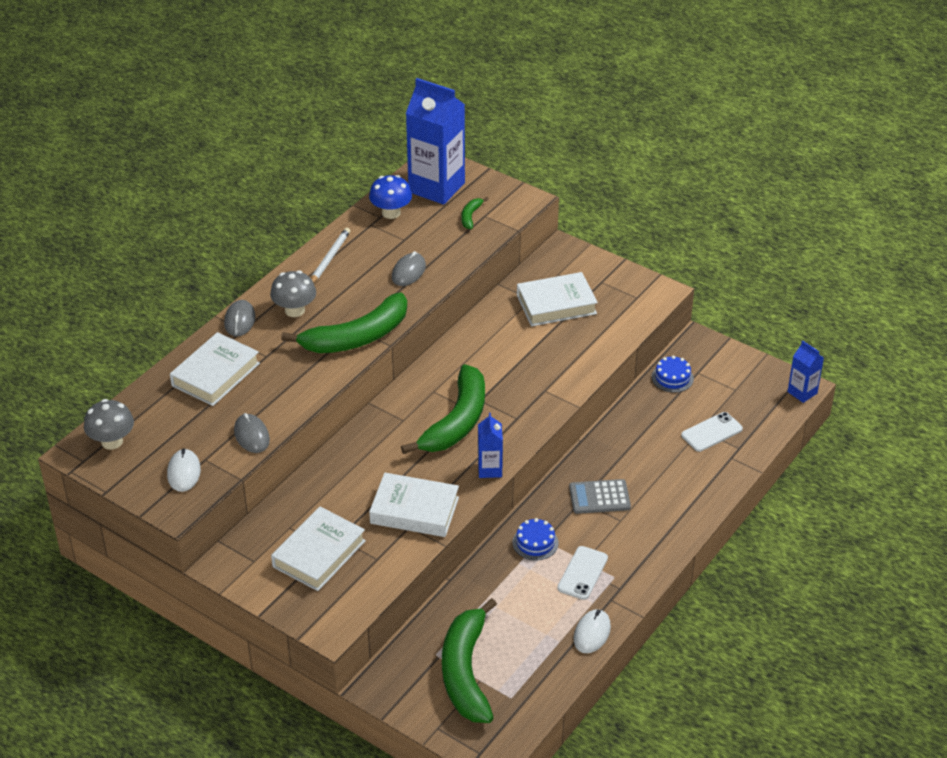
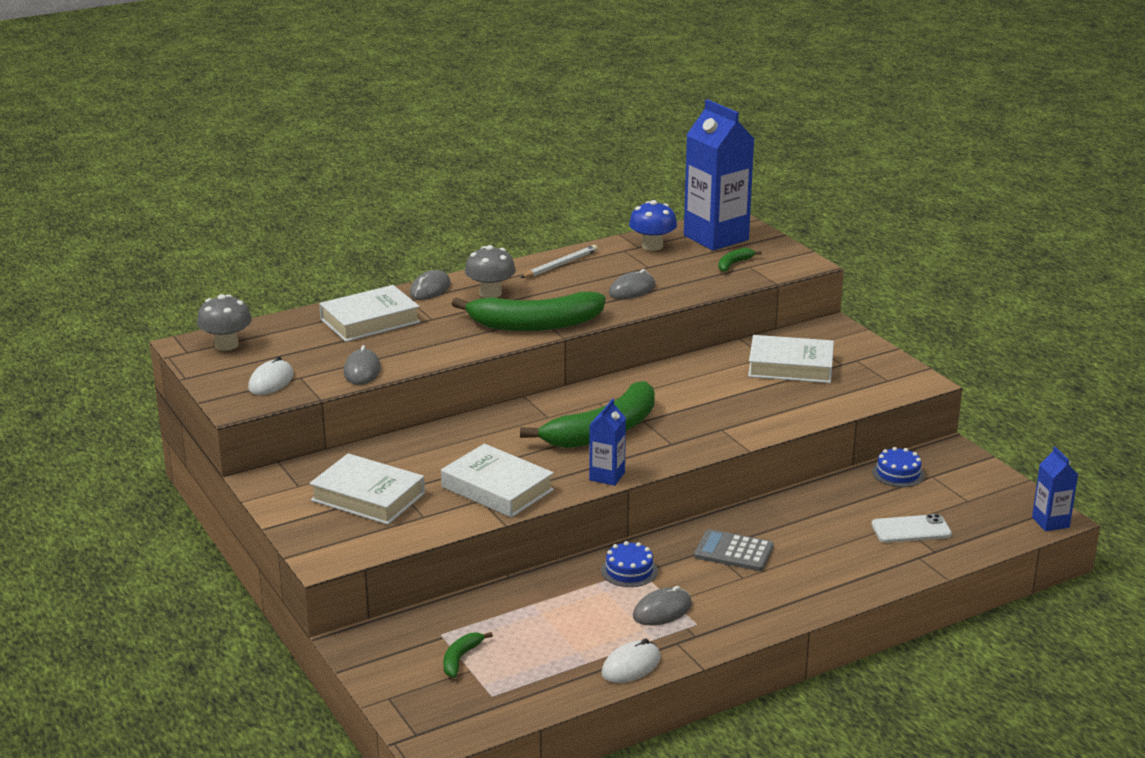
camera: 25 degrees right, 15 degrees down
(319, 554) = (368, 497): white book -> white book turned 60 degrees clockwise
(465, 672) = (460, 658): green banana -> green banana, size x0.42
(582, 573) = (662, 611): white phone -> grey mouse

